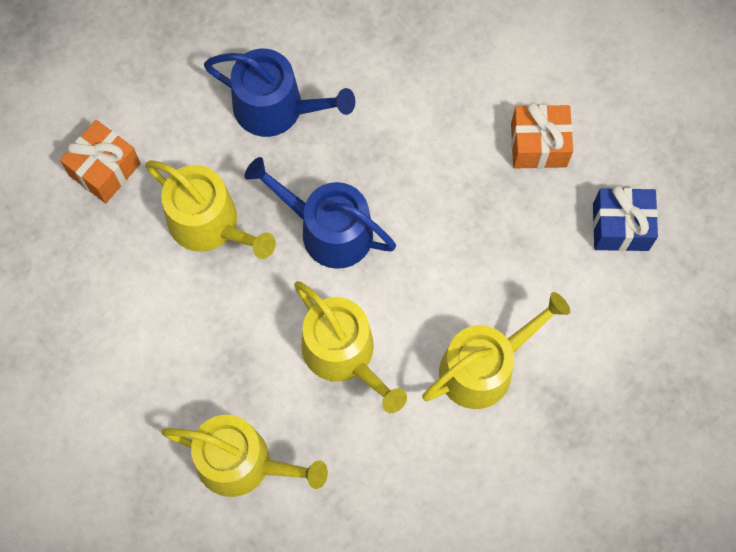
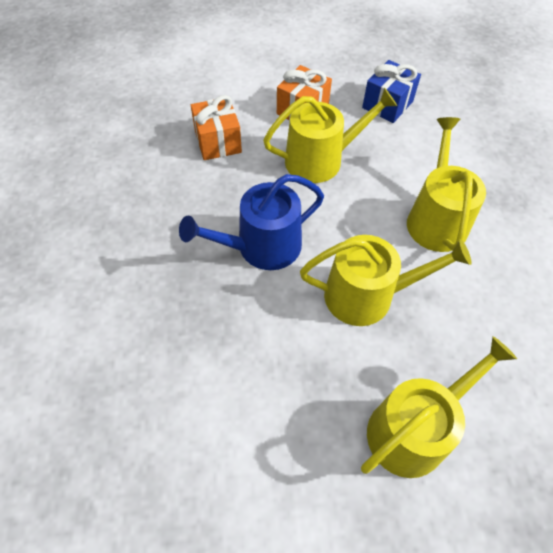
camera: 55 degrees left, 15 degrees down
(105, 169) = (68, 370): orange gift -> orange gift (218, 142)
(210, 224) = (188, 320): yellow watering can -> yellow watering can (320, 160)
(276, 108) = (142, 222): blue watering can -> none

